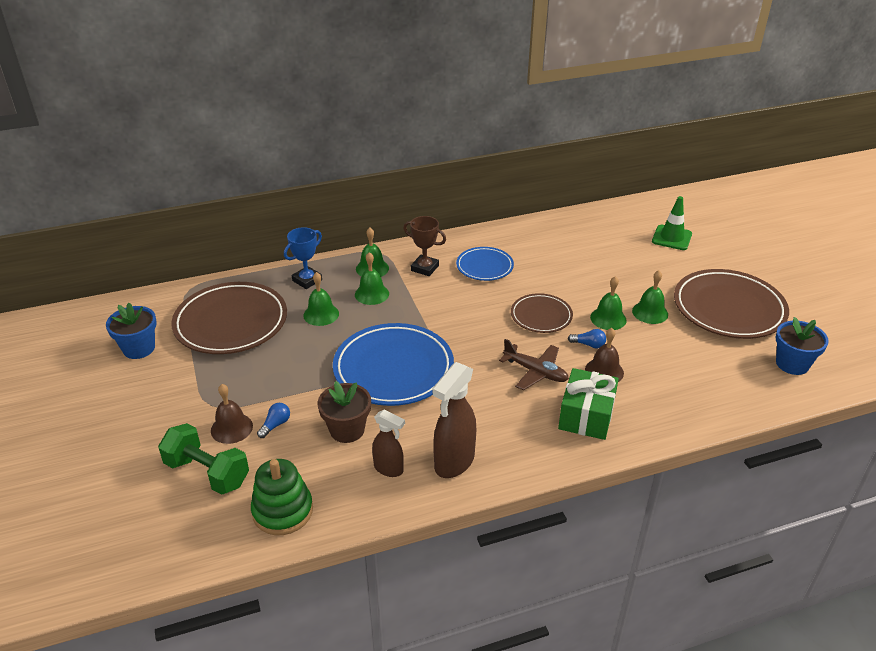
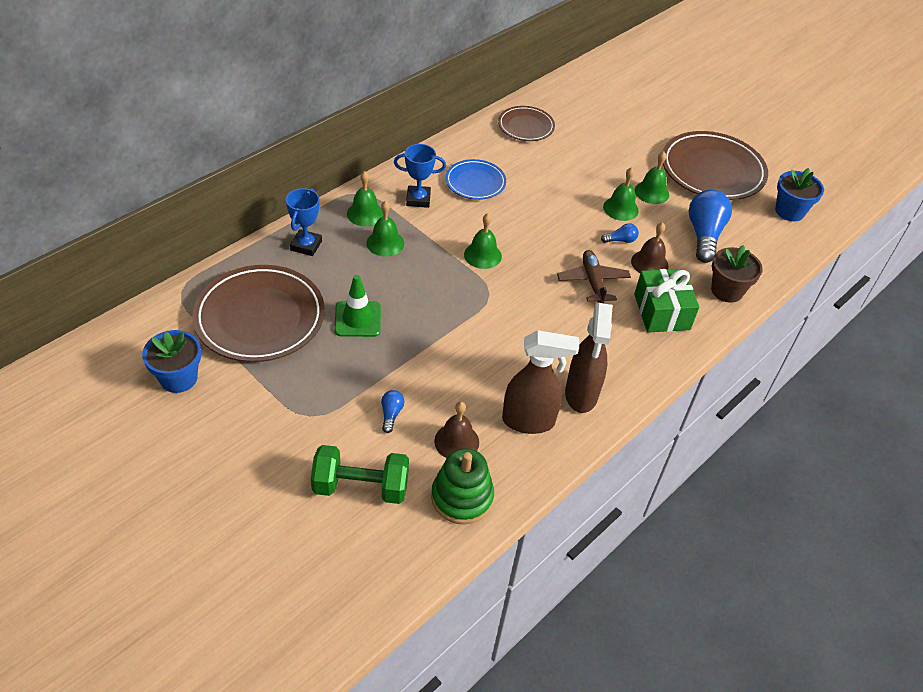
camera: 30 degrees left, 10 degrees up
(231, 428) = (349, 432): brown bell -> brown bell (456, 441)
(321, 314) = (349, 280): green bell -> green bell (482, 255)
(347, 430) = (464, 396): brown flower pot -> brown flower pot (727, 290)
(389, 469) = (529, 421): brown spray bottle -> brown spray bottle, size x1.64
(393, 369) = (463, 318): blue plate -> none
(425, 268) = (418, 199): brown trophy -> blue trophy
(535, 372) = (593, 282): brown plane -> brown plane turned 105 degrees counterclockwise
(541, 316) = (561, 222): brown plate -> brown plate (526, 126)
(671, 238) = (624, 108): green traffic cone -> green traffic cone (357, 319)
(679, 361) = (704, 235): none -> blue light bulb

